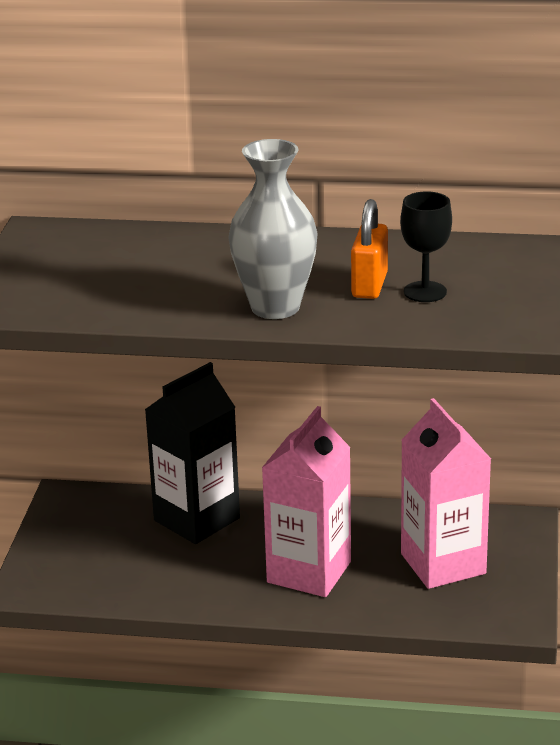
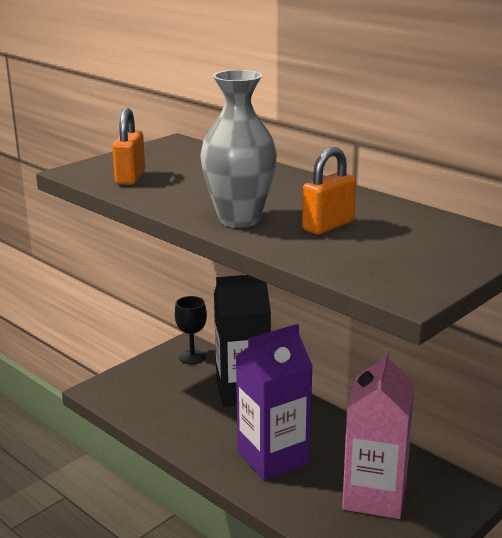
camera: 35 degrees right, 5 degrees down
(71, 295) = (130, 177): none -> orange padlock
(309, 572) = (273, 457): pink carton -> purple carton
(425, 292) = (363, 242): black goblet -> black goblet (192, 357)

